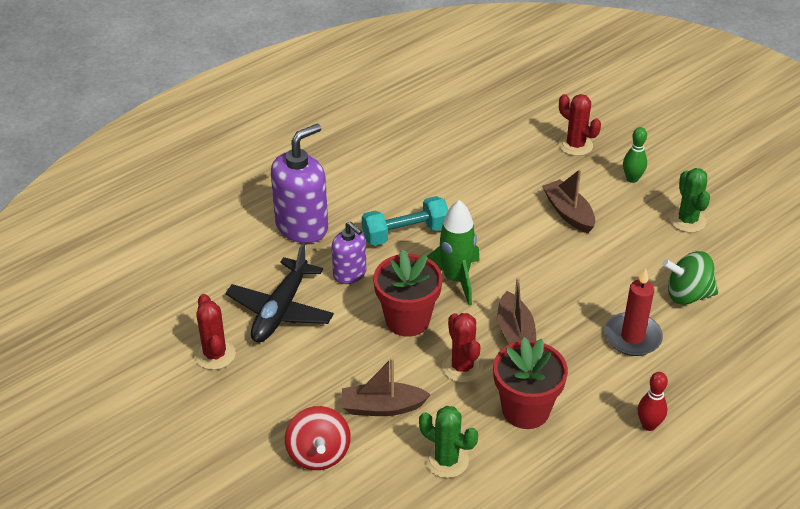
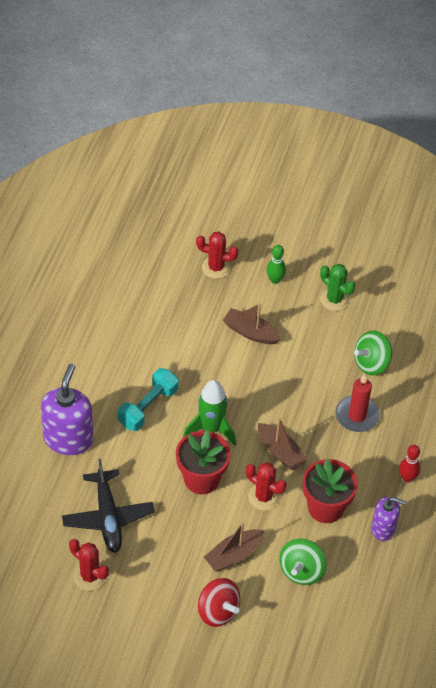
camera: 35 degrees left, 10 degrees up
(350, 274) = (134, 462): purple soap dispenser -> purple soap dispenser (383, 528)
(446, 460) = (301, 571): green cactus -> green spinning top

